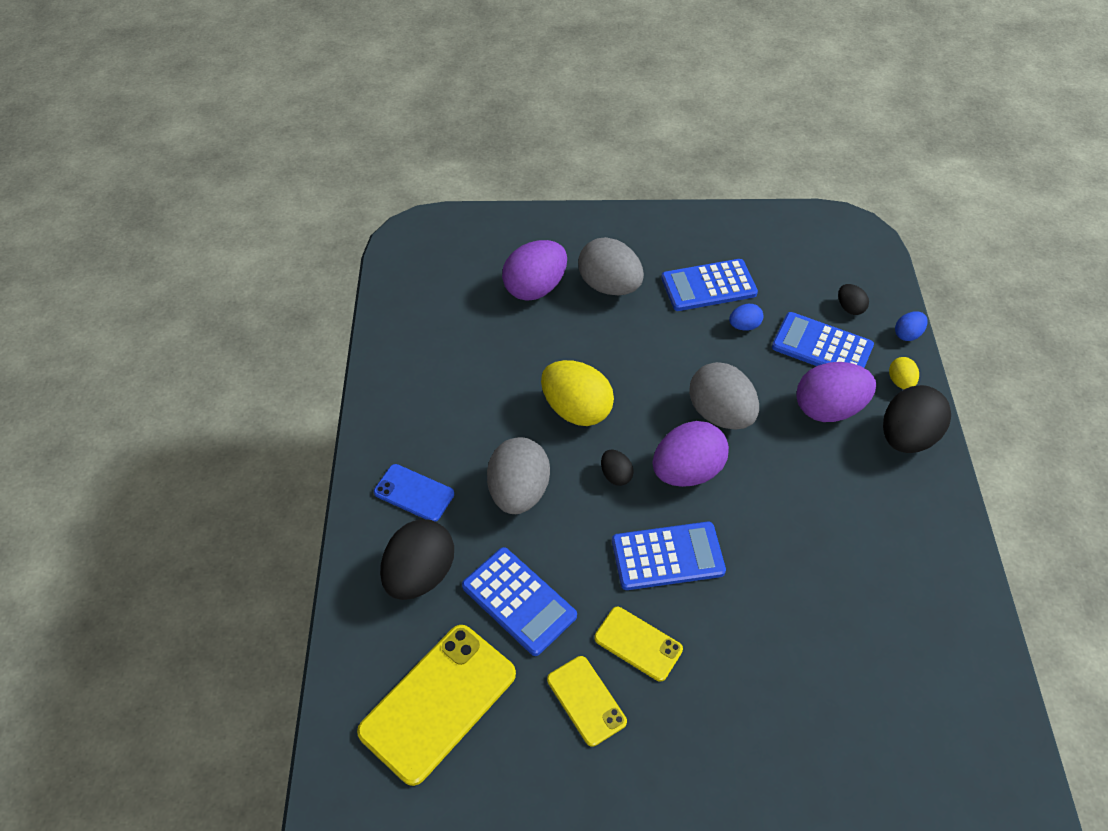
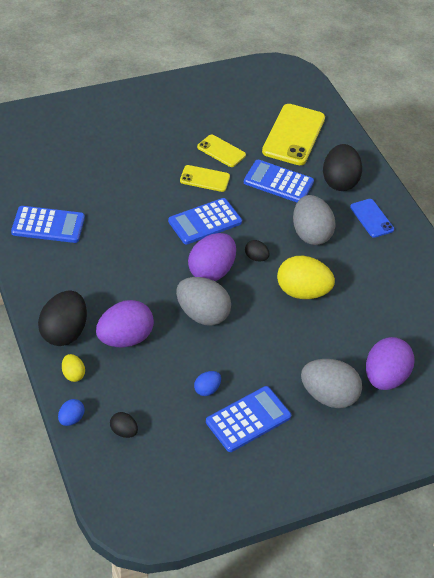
camera: 155 degrees right, 5 degrees down
(414, 493) = (371, 218): blue phone -> blue phone turned 60 degrees clockwise
(822, 347) = (140, 388): blue calculator -> blue calculator (48, 225)

